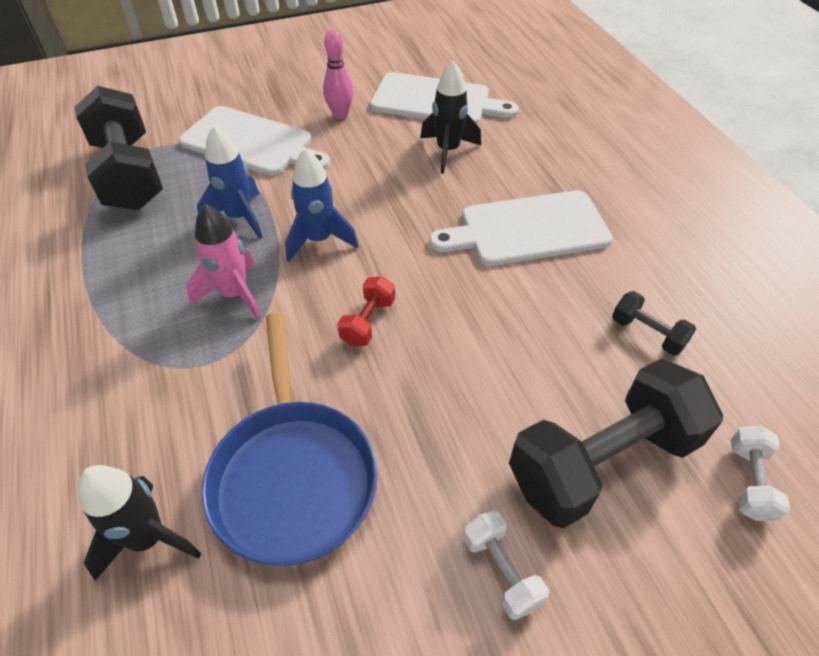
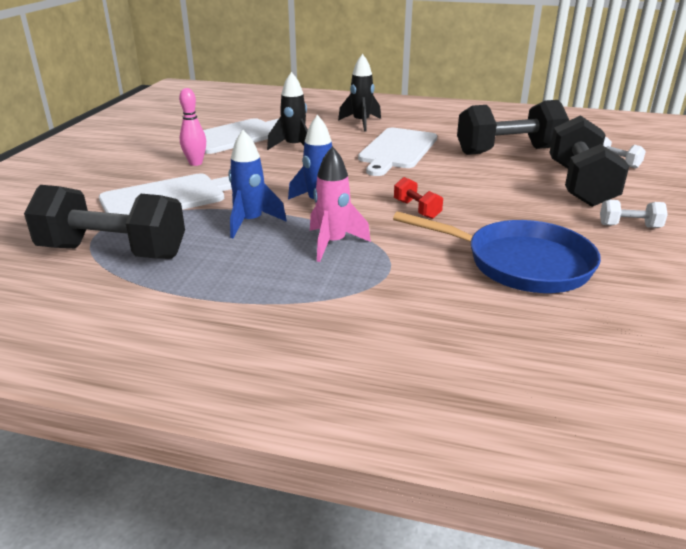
camera: 55 degrees left, 20 degrees down
(148, 538) = (531, 325): black rocket -> black rocket (361, 123)
(647, 333) = (508, 151): black dumbbell -> black dumbbell, size x2.25

